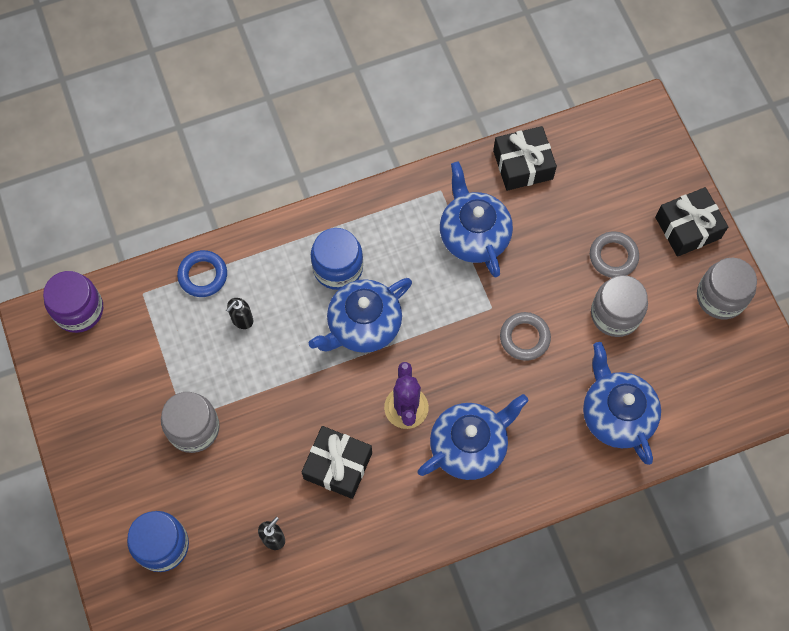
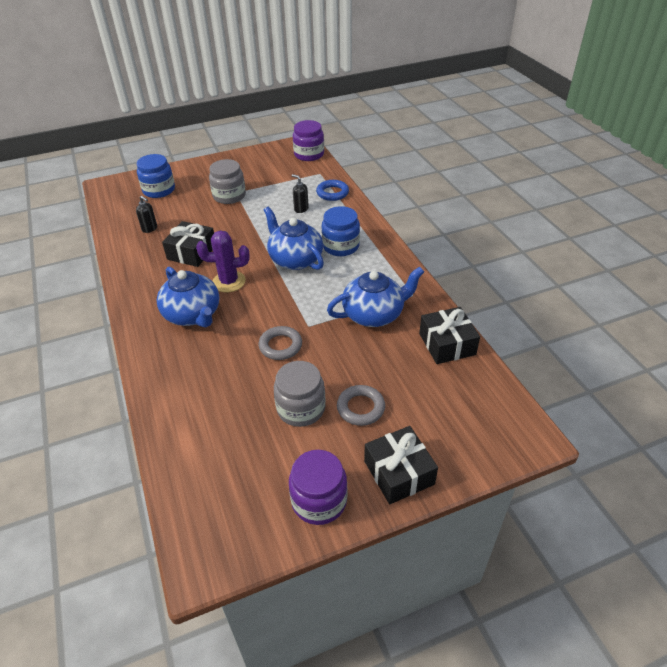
camera: 90 degrees right, 25 degrees down
(616, 414) = (202, 407): blue teapot -> none
(721, 297) = (319, 501): grey jar -> purple jar

